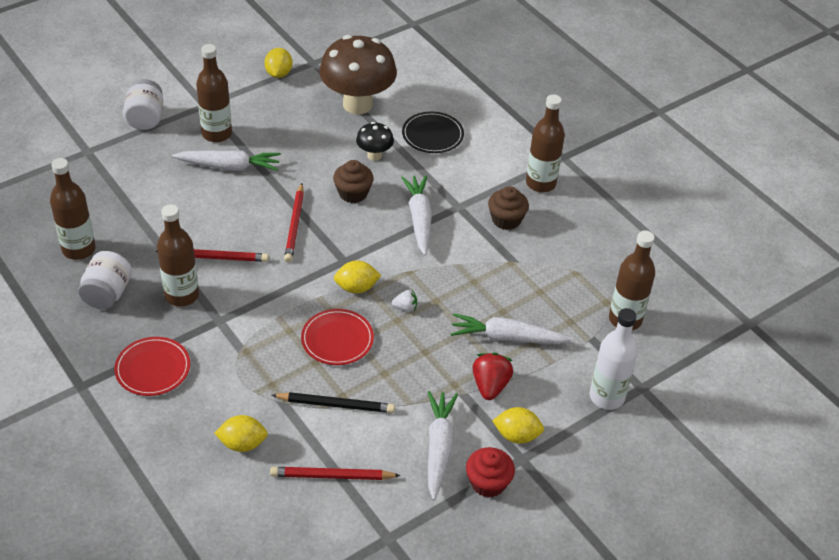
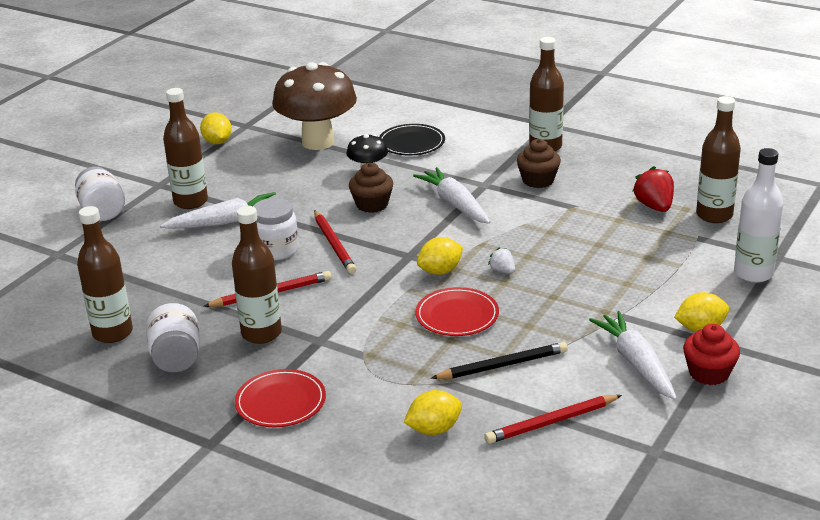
camera: 20 degrees left, 15 degrees down
(247, 213) = (276, 250): none -> white jar
(405, 307) = (502, 270): white strawberry -> white strawberry turned 105 degrees counterclockwise
(490, 385) = (639, 301): red strawberry -> red strawberry (654, 206)
(506, 337) = (620, 261): white carrot -> none

